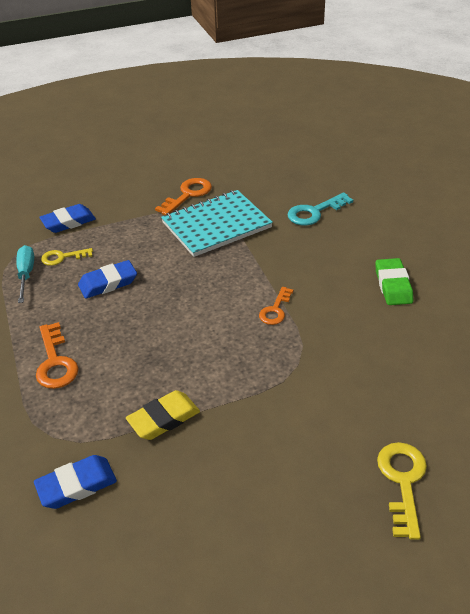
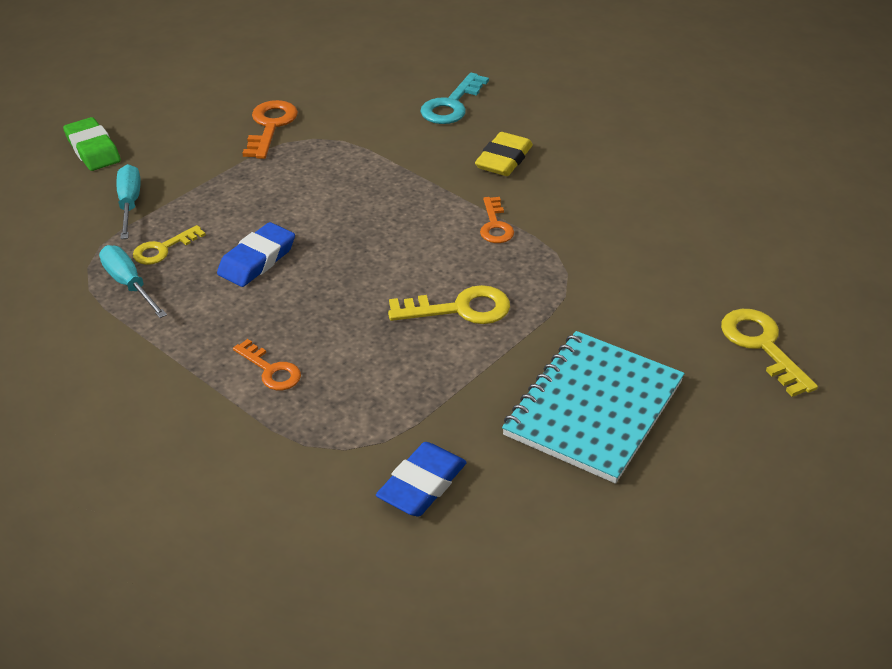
camera: 30 degrees left, 0 degrees up
(55, 362) = (271, 370): orange key -> orange key, size x0.66
(68, 222) = (129, 204): blue eraser -> turquoise screwdriver
(164, 419) = (463, 381): yellow eraser -> yellow eraser (504, 159)
(203, 364) = (460, 309): none -> yellow key
(216, 225) = (341, 152): turquoise notebook -> turquoise notebook (593, 408)
(393, 285) = (605, 160): green eraser -> green eraser (93, 149)

